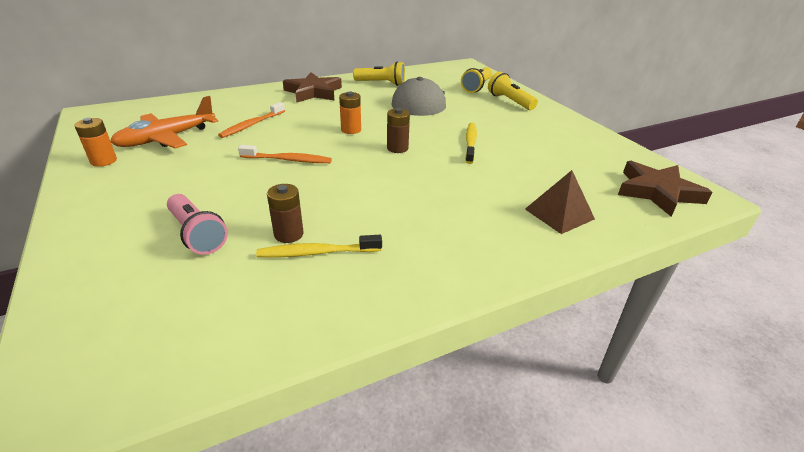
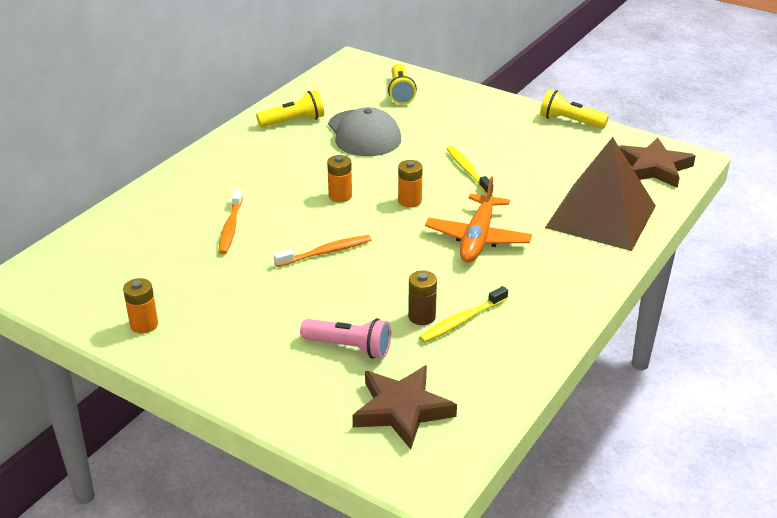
camera: 30 degrees left, 0 degrees up
(167, 138) = (165, 276): orange plane -> orange plane (478, 238)
(313, 92) = (234, 160): brown star -> brown star (402, 410)
(397, 148) = (409, 201): brown battery -> orange battery
(510, 101) = (453, 103): yellow flashlight -> yellow flashlight (570, 121)
(559, 214) = (600, 216): brown pyramid -> brown pyramid, size x1.98

